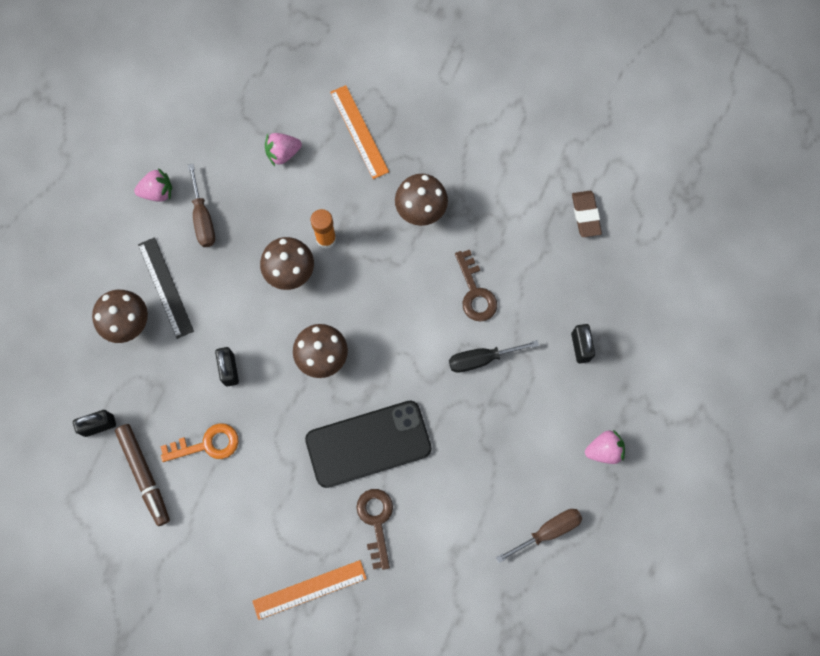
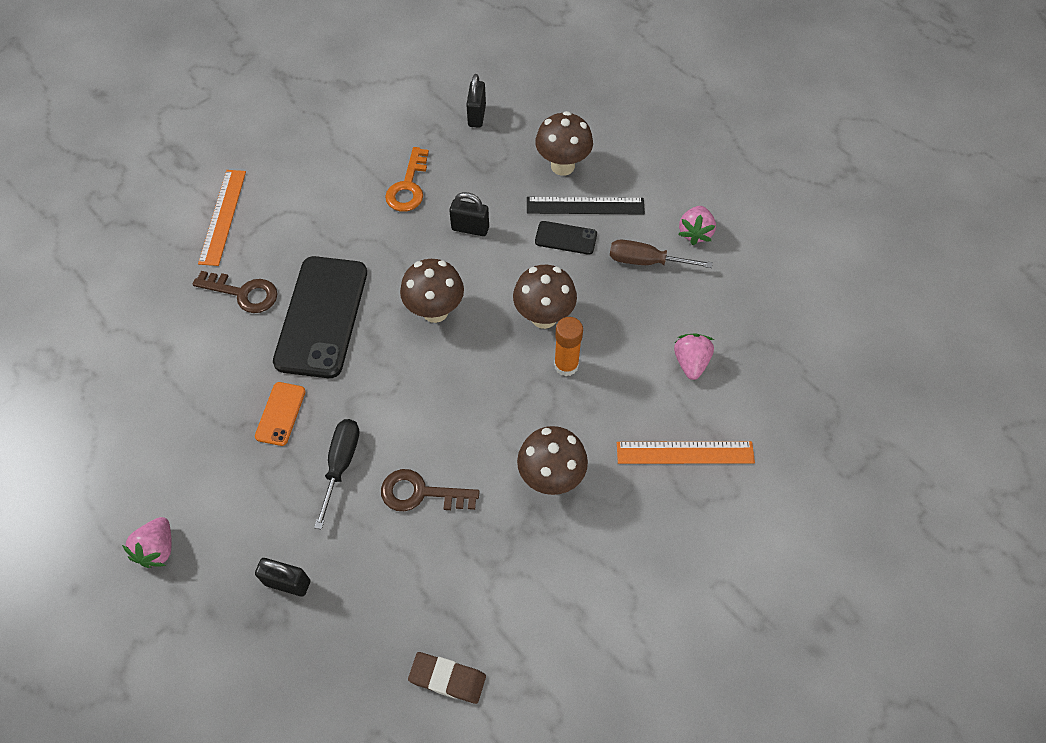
camera: 115 degrees right, 15 degrees down
(144, 475) = (410, 133): brown marker -> none
(206, 289) = (566, 238): none -> black phone
(464, 426) = (280, 414): none -> orange phone
(547, 531) = (120, 445): brown screwdriver -> none

